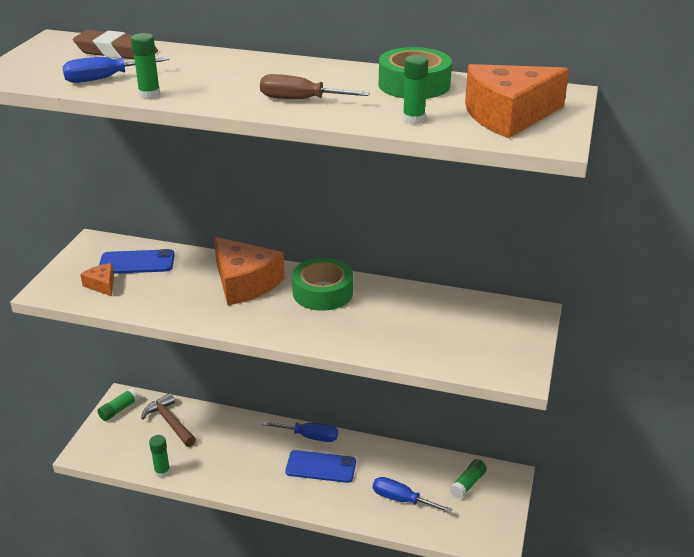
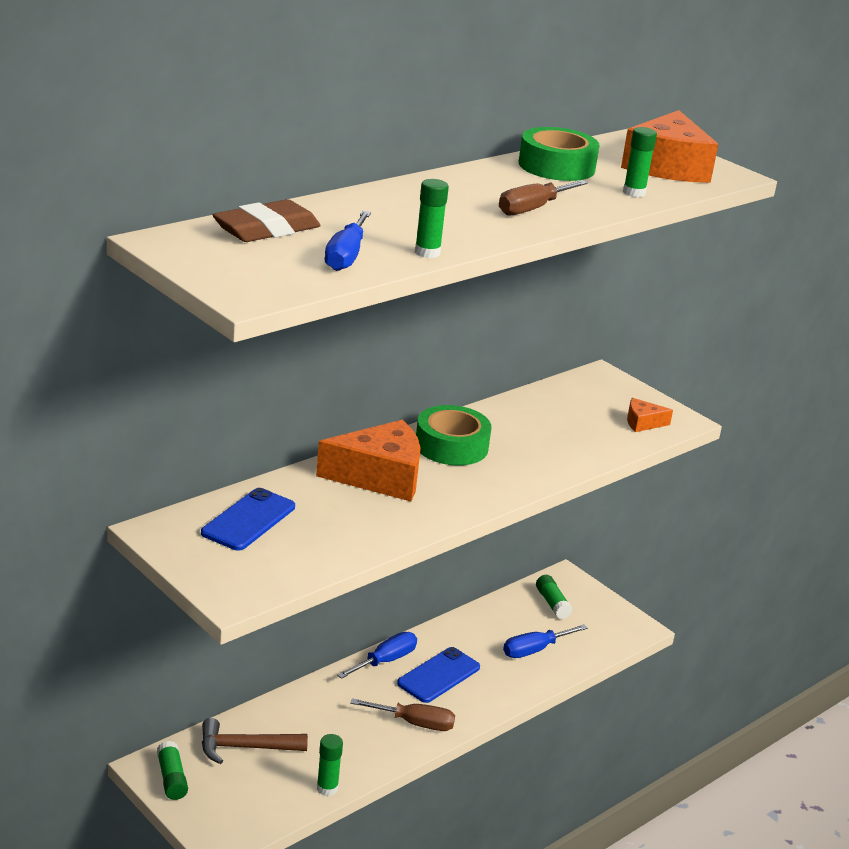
camera: 60 degrees left, 5 degrees down
(102, 285) = (269, 557): orange cheese -> orange cheese (642, 423)
(260, 479) = (415, 723): none -> brown screwdriver

